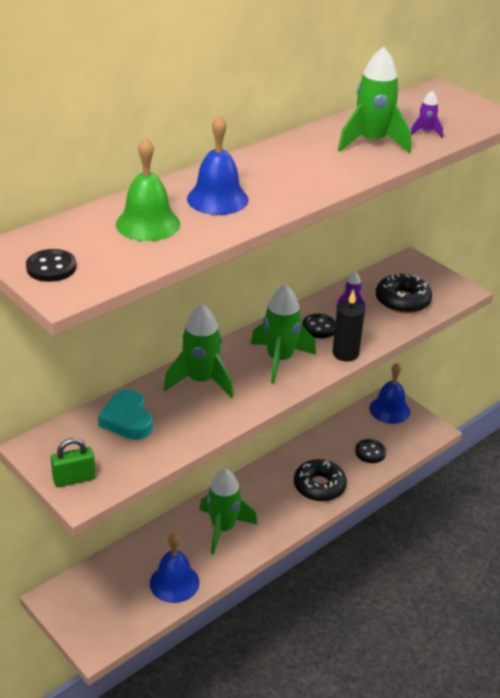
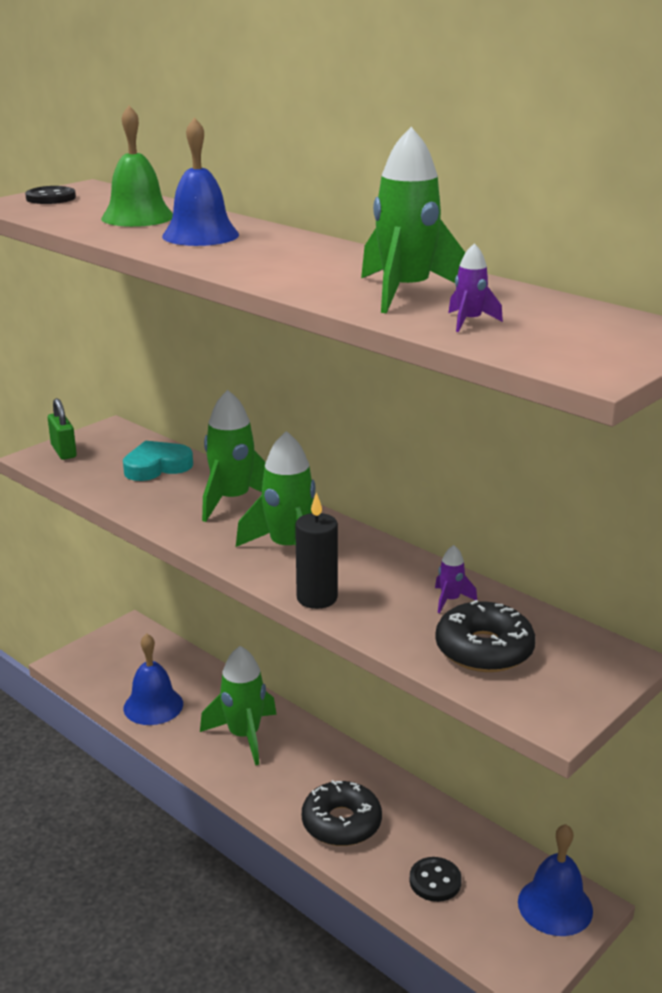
camera: 85 degrees right, 10 degrees down
(319, 327) = (376, 575): black button -> none

